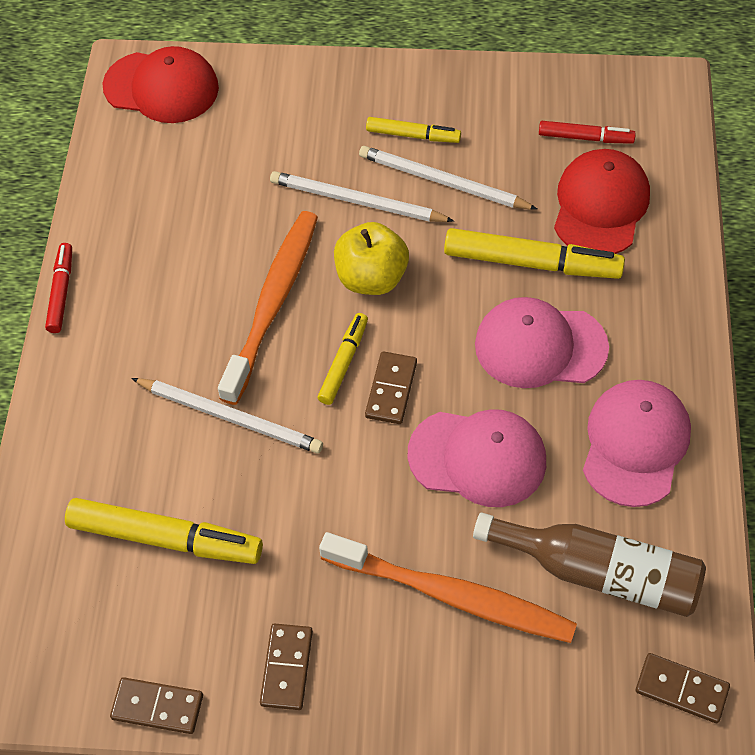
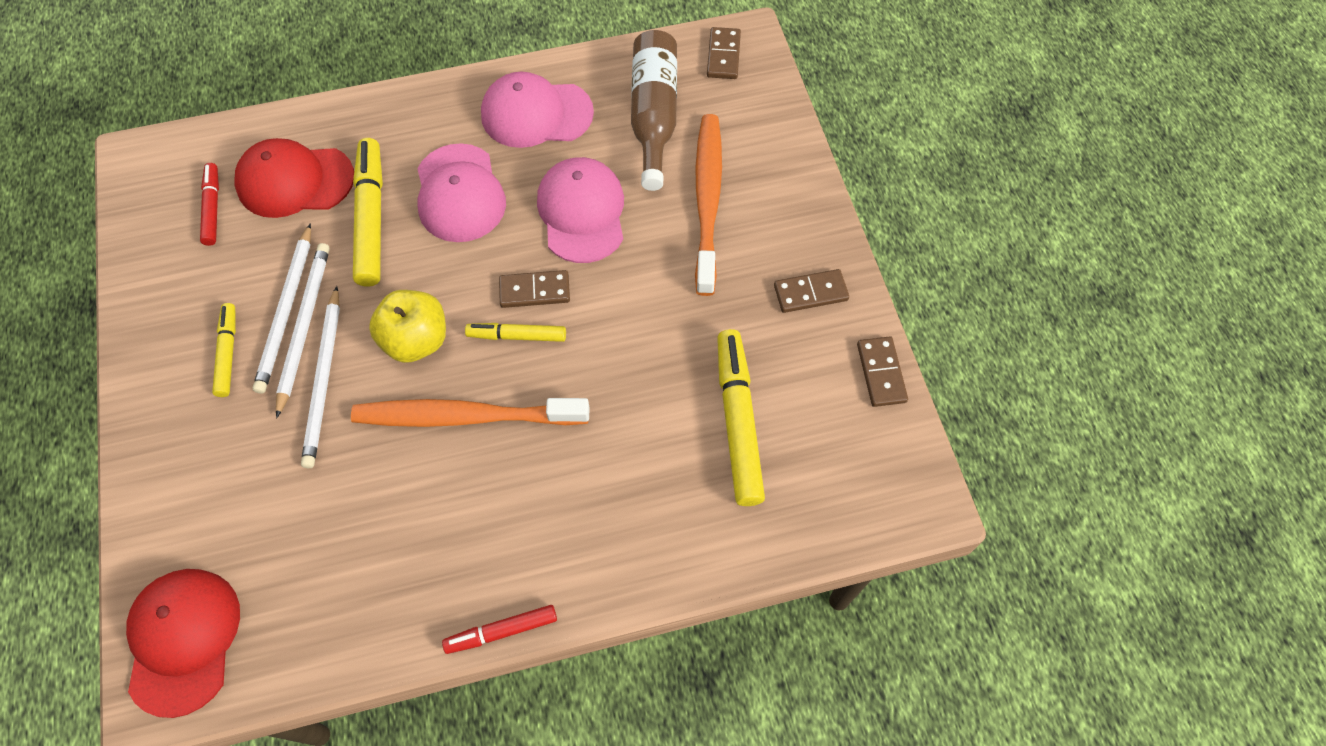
camera: 110 degrees left, 5 degrees up
(230, 417) = (602, 411): white pencil -> white pencil (304, 326)

